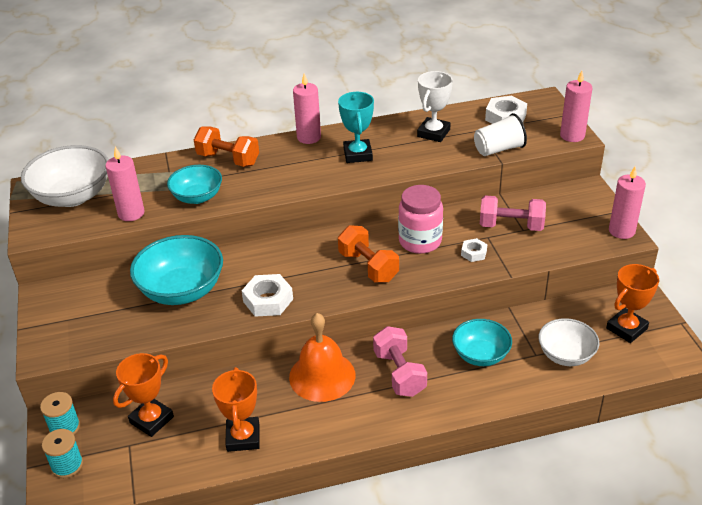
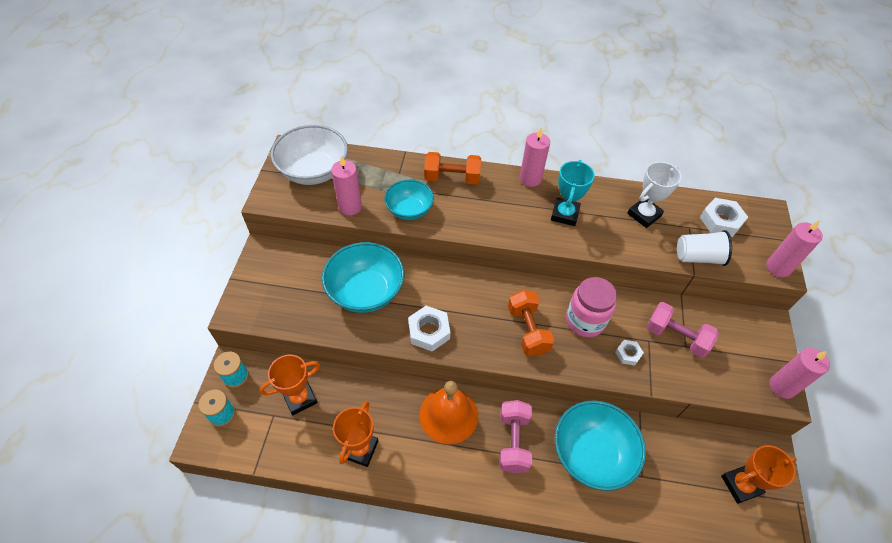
camera: 20 degrees right, 15 degrees up
(228, 159) = (452, 178): orange dumbbell -> orange dumbbell turned 45 degrees counterclockwise
(480, 355) = (592, 454): turquoise bowl -> turquoise bowl, size x1.59
(566, 355) = (669, 489): white bowl -> none

